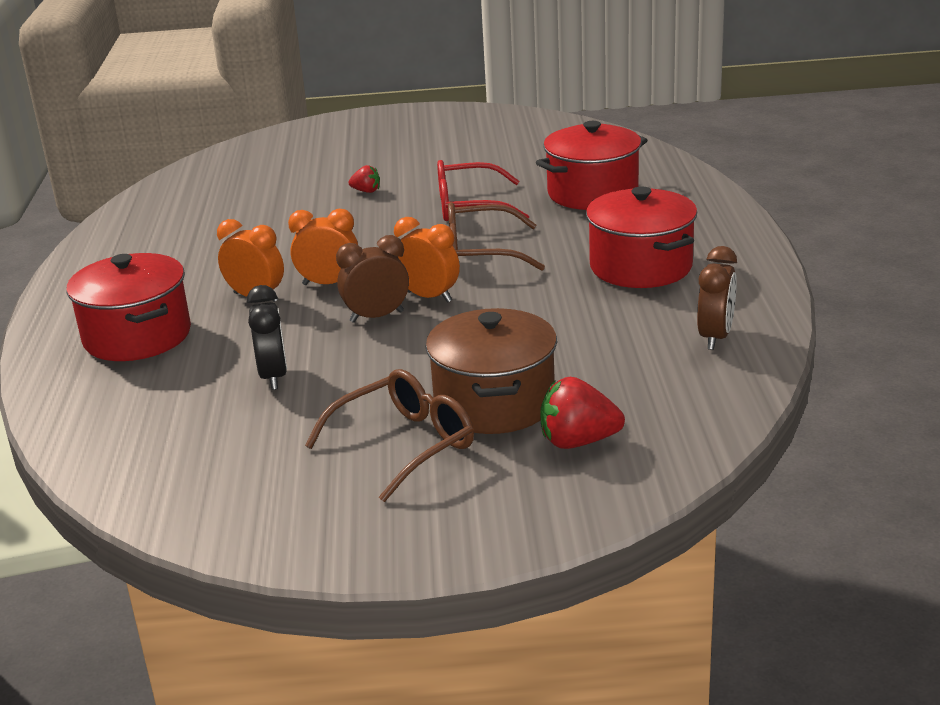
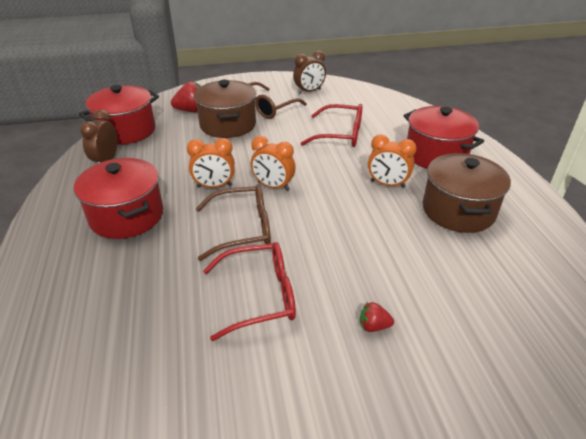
camera: 170 degrees right, 10 degrees up
(189, 267) = (458, 210): none -> brown pot
(273, 376) = (340, 134): black clock -> red glasses
(328, 284) = (345, 196): orange clock -> orange clock (214, 186)
(377, 317) = (301, 171): brown clock -> brown clock (309, 91)
(592, 193) = (135, 322): red pot -> red pot (126, 131)

